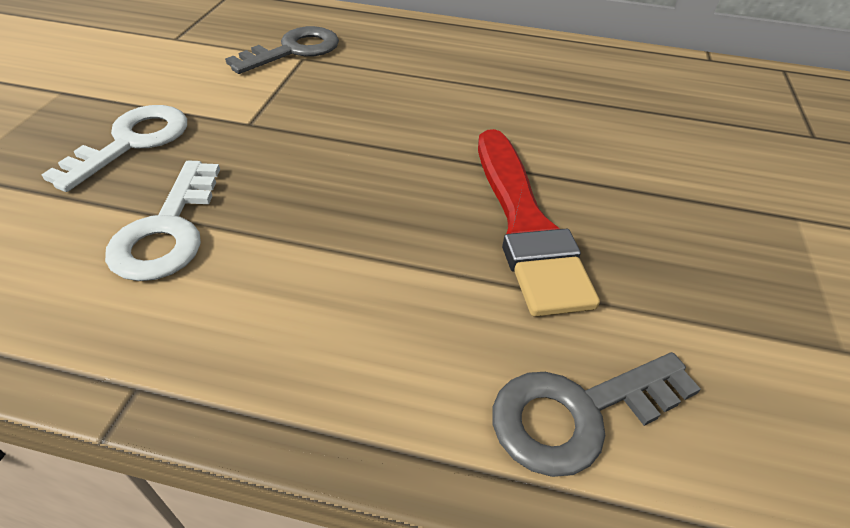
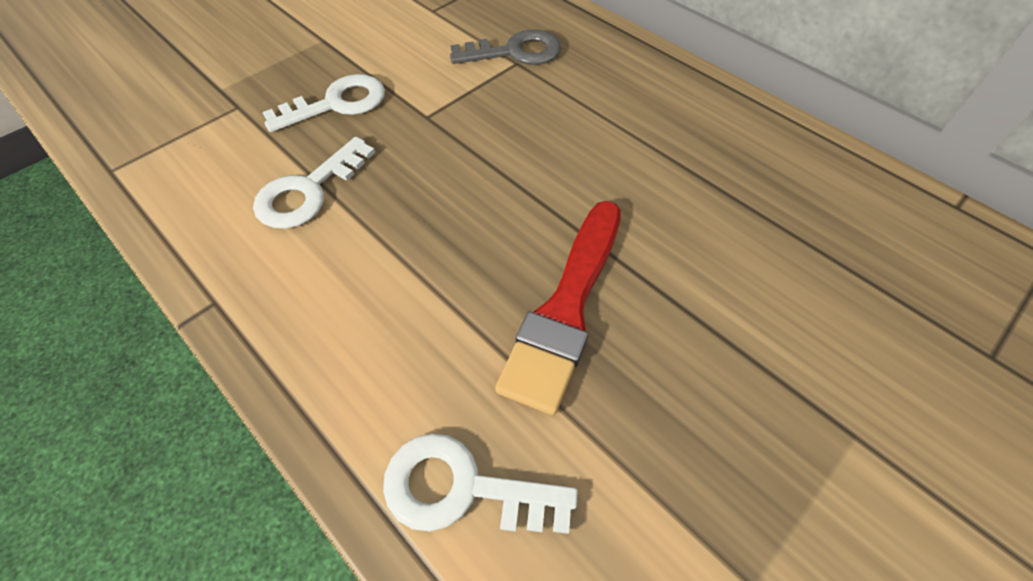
camera: 35 degrees right, 10 degrees up
(578, 413) = (462, 488): grey key -> white key

